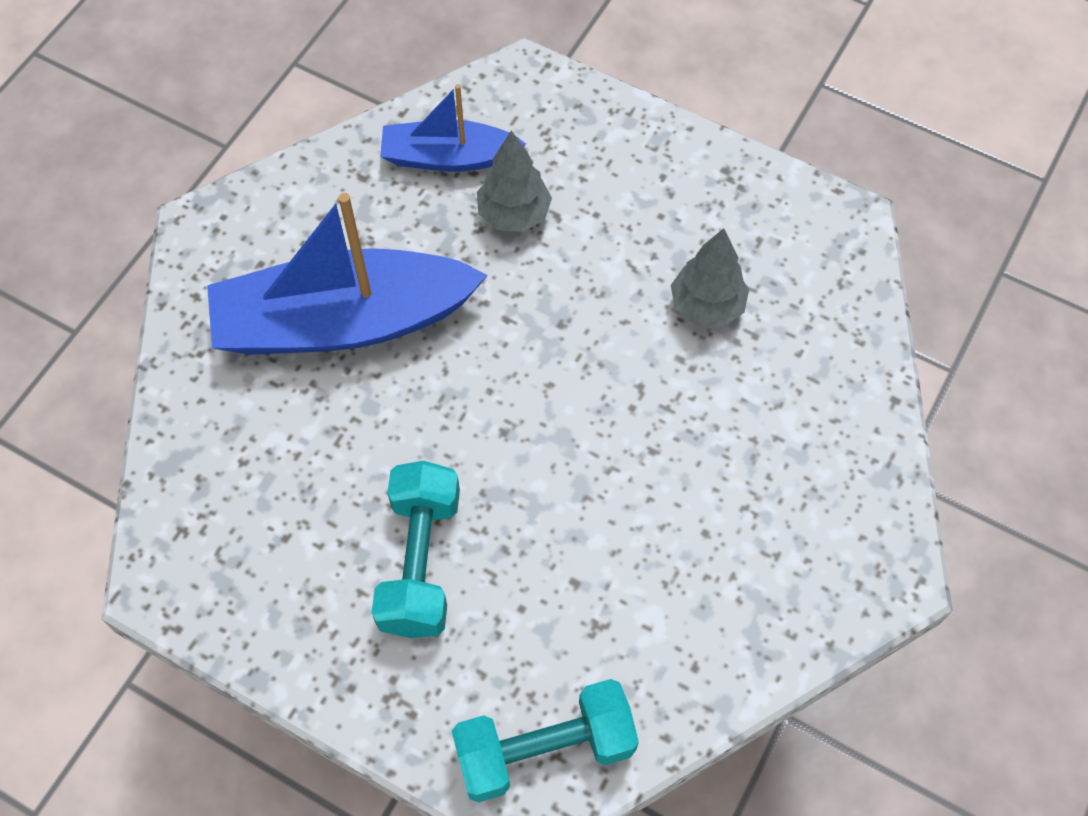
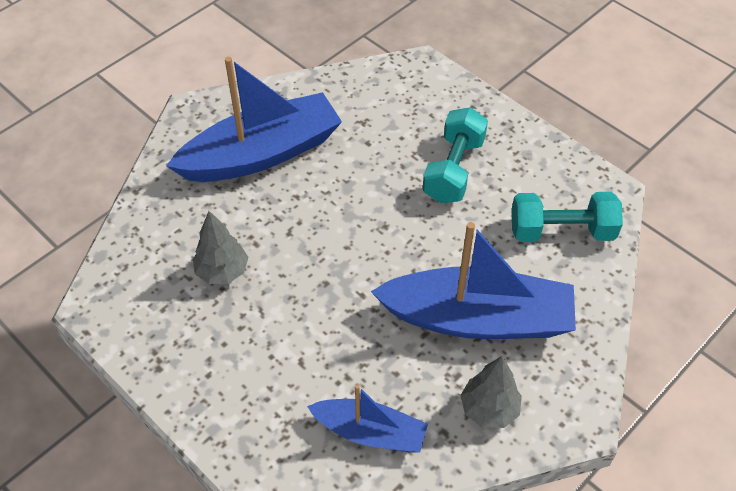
camera: 165 degrees left, 10 degrees down
(514, 214) = (332, 370): grey tree -> grey tree (489, 409)
(544, 748) = (407, 80): turquoise dumbbell -> turquoise dumbbell (561, 231)
(738, 515) = (262, 154): none -> blue boat

